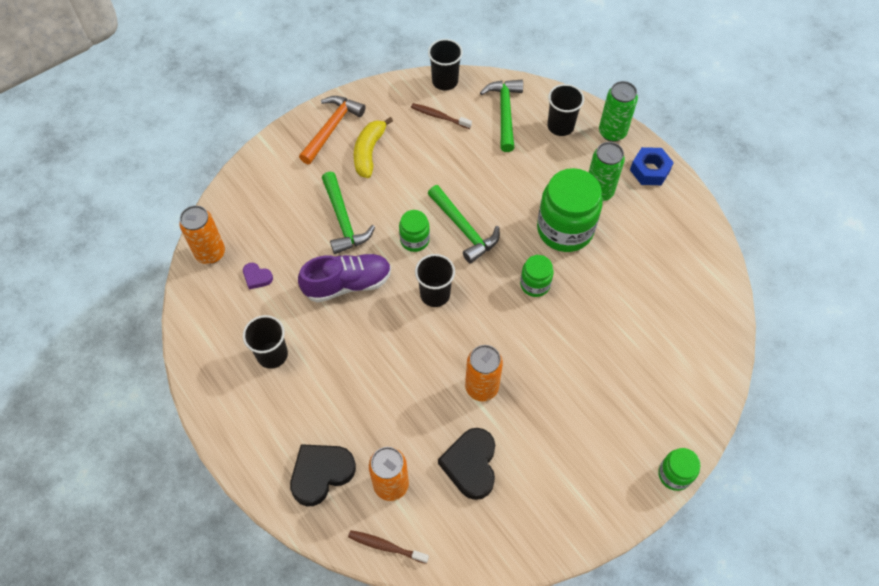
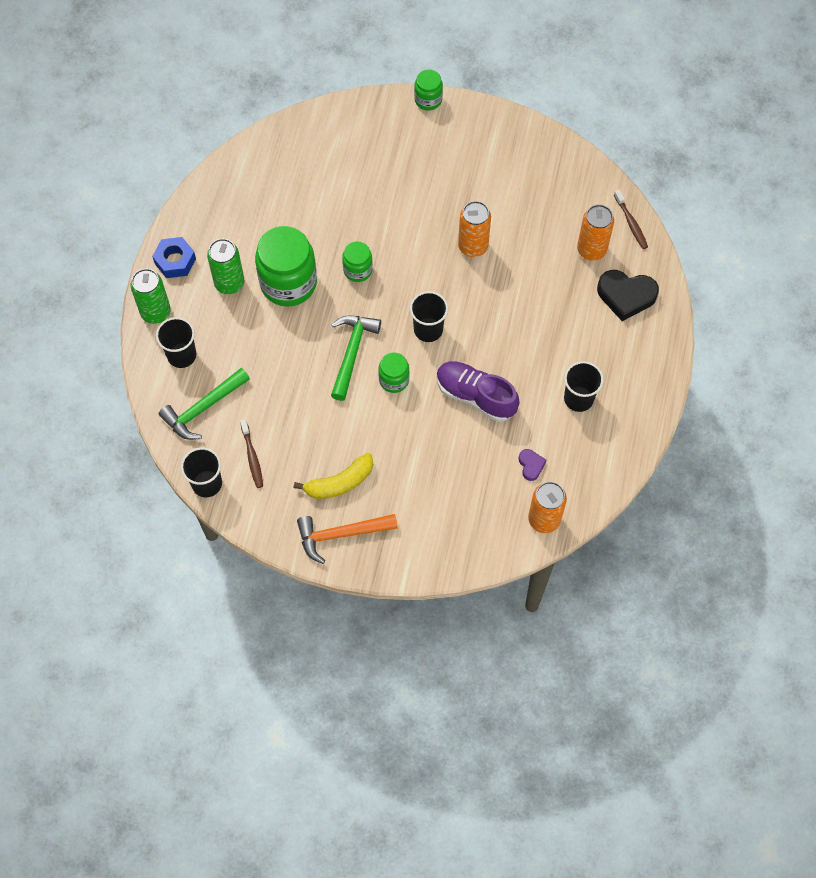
camera: 130 degrees left, 5 degrees up
(343, 220) = (423, 446): green hammer -> none
(471, 465) = (533, 214): black heart -> none

